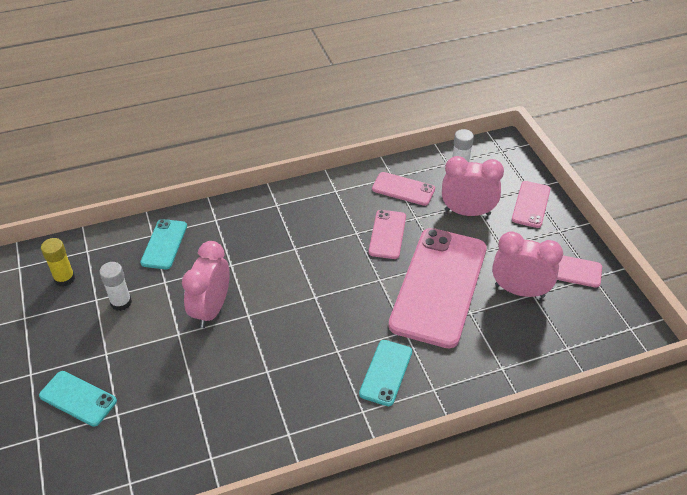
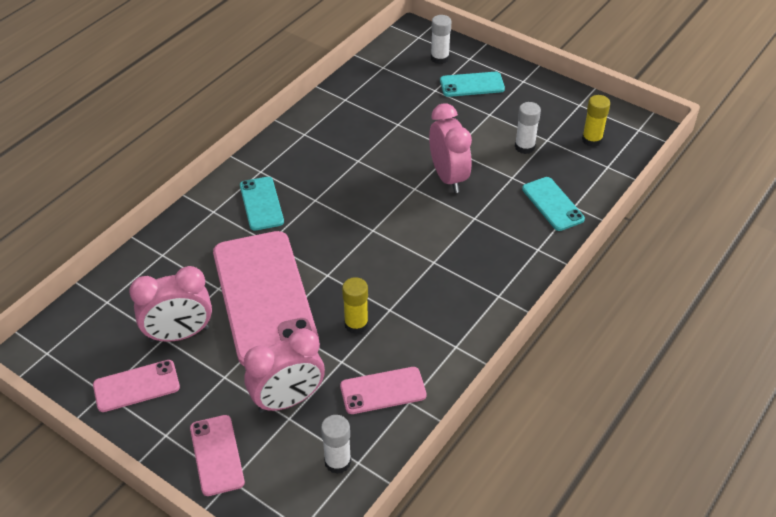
camera: 145 degrees right, 0 degrees up
(63, 457) = (439, 58): none -> white glue stick
(387, 234) = (356, 324): pink phone -> yellow glue stick

